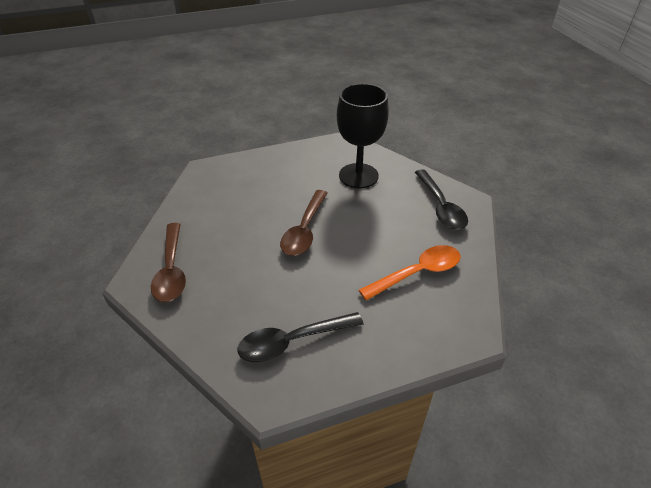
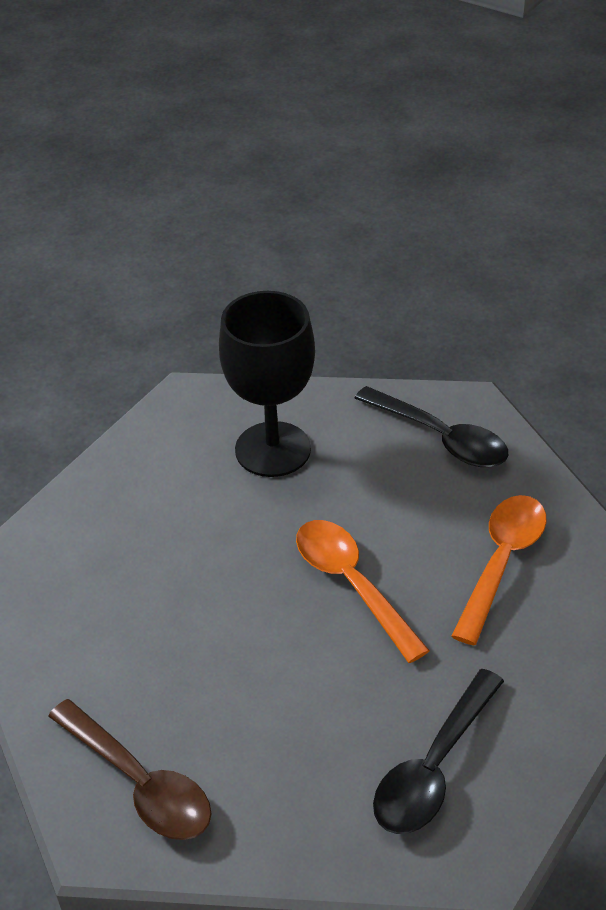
camera: 35 degrees left, 0 degrees up
(304, 230) = (281, 590): brown spoon -> none
(337, 244) = (351, 584): none -> orange spoon

